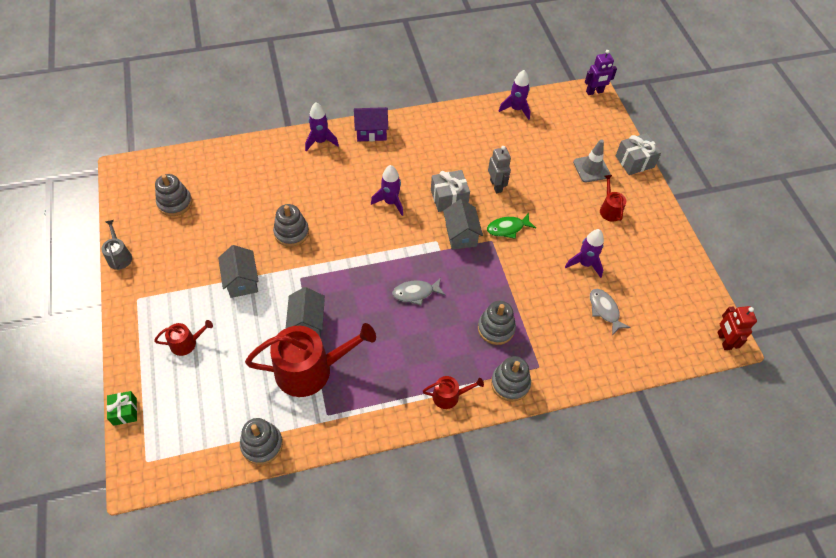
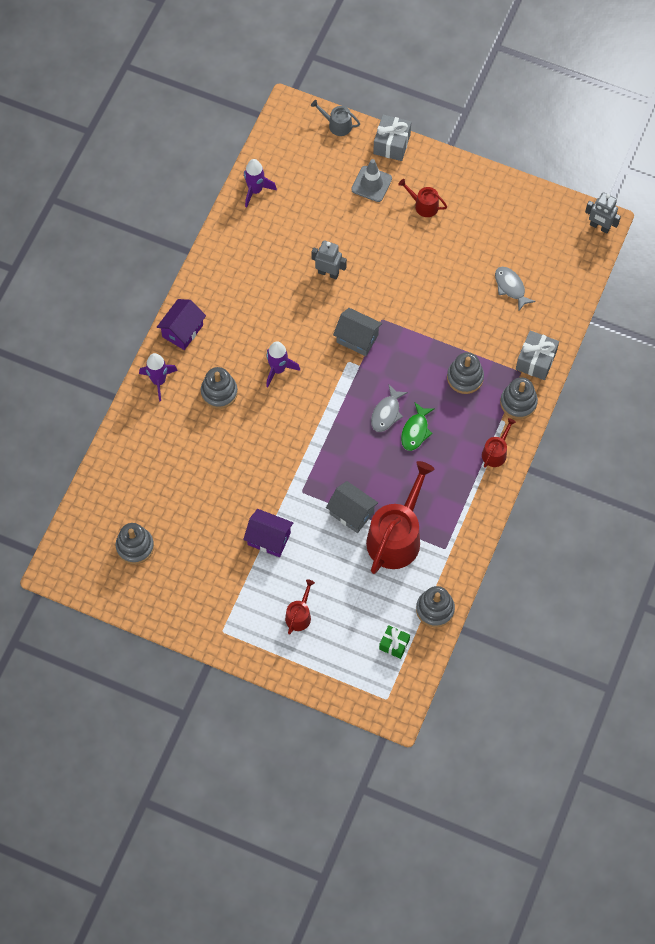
camera: 50 degrees left, 10 degrees up
(119, 256) = (163, 623): grey watering can -> grey watering can (337, 125)
(125, 411) = (330, 693): green gift -> green gift (394, 644)
(242, 281) = (269, 539): grey house -> purple house
(291, 232) = (247, 470): grey stacking toy -> grey stacking toy (219, 392)
(449, 198) = (311, 320): grey gift -> grey gift (536, 360)
(507, 228) = (379, 298): green fish -> green fish (415, 431)
(584, 264) = (459, 267): purple rocket -> none
(594, 92) = (289, 109): purple robot -> none
(604, 310) = (510, 287): grey fish -> grey fish turned 45 degrees clockwise
(724, 340) = (599, 227): red robot -> grey robot

